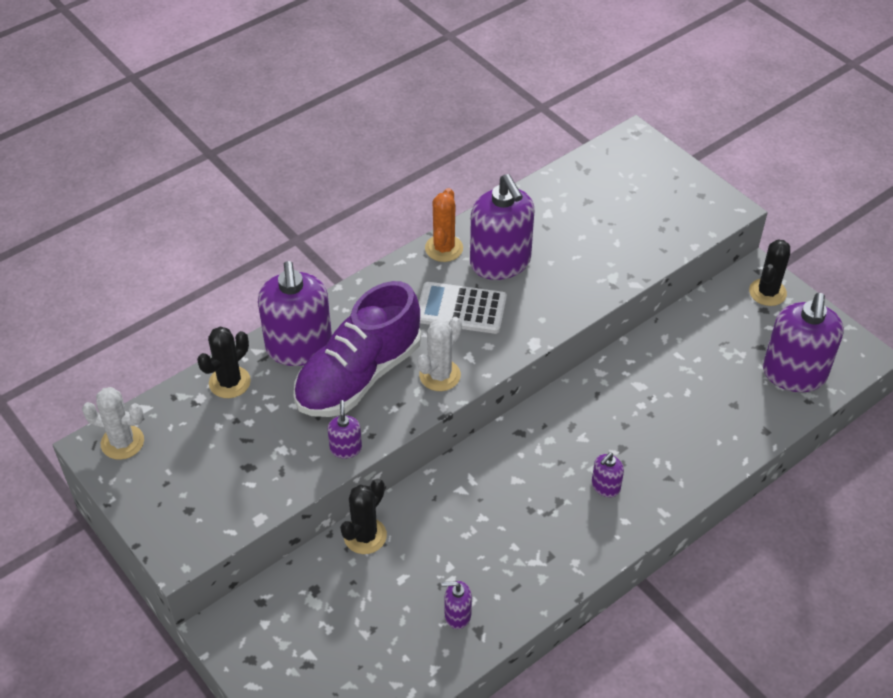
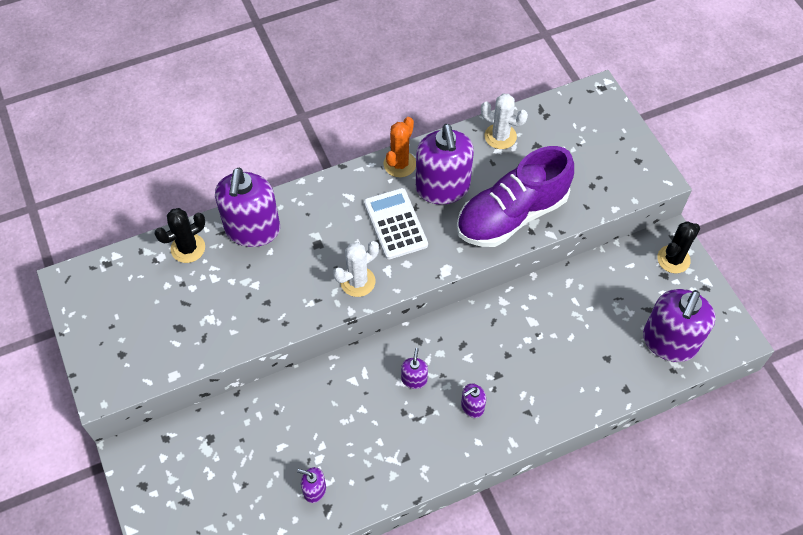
camera: 15 degrees right, 10 degrees up
(122, 442) = (89, 282): white cactus -> white cactus (500, 136)
(346, 448) = (260, 330): purple soap dispenser -> purple soap dispenser (414, 379)
(359, 376) = (292, 266): purple shoe -> purple shoe (512, 215)
(365, 536) = (264, 402): black cactus -> none
(461, 309) = (395, 224): white calculator -> white calculator turned 45 degrees clockwise

